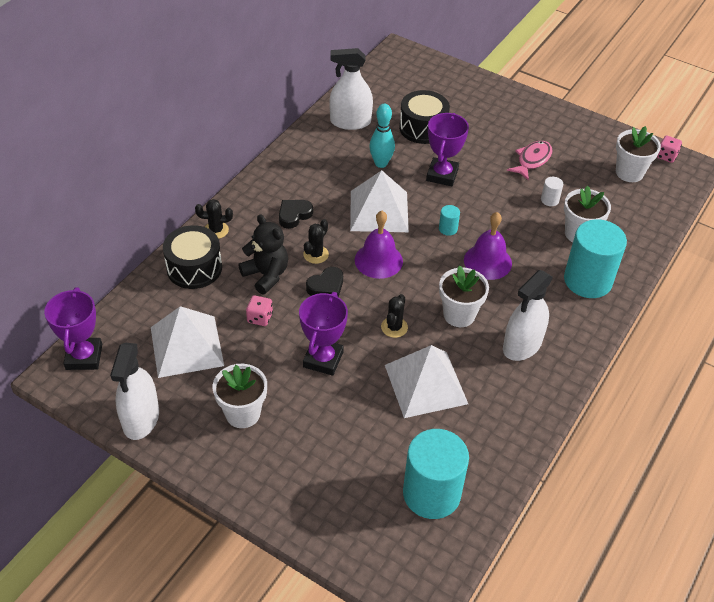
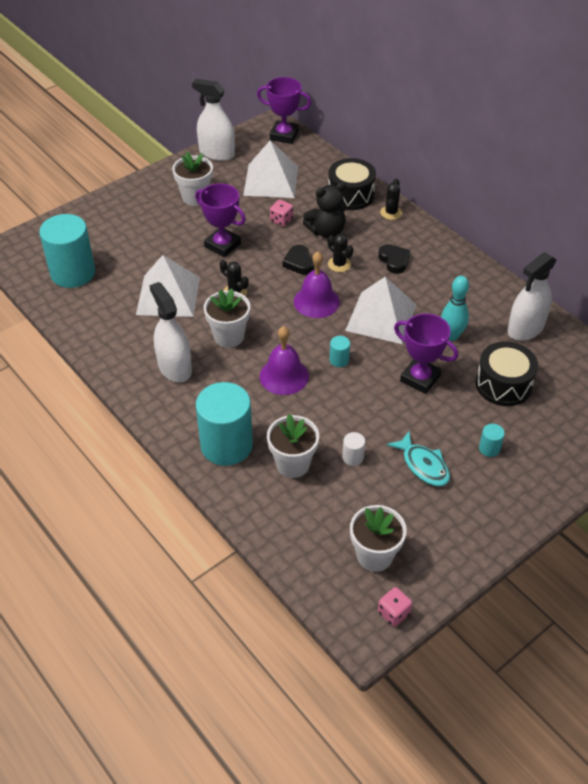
camera: 110 degrees right, 0 degrees up
(350, 122) = (525, 328): white spray bottle -> white spray bottle turned 150 degrees counterclockwise
(494, 128) = (489, 448): none -> turquoise cylinder
(532, 160) = (423, 465): pink fish -> turquoise fish

